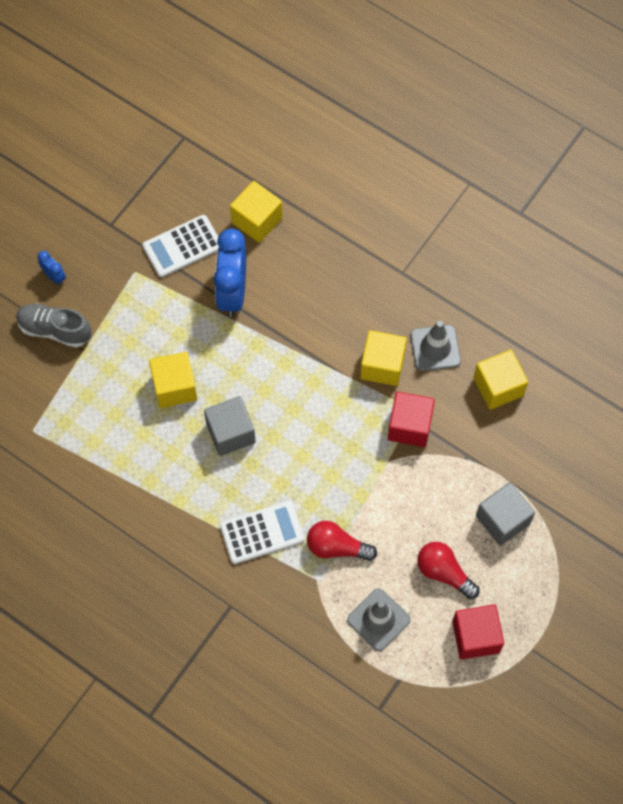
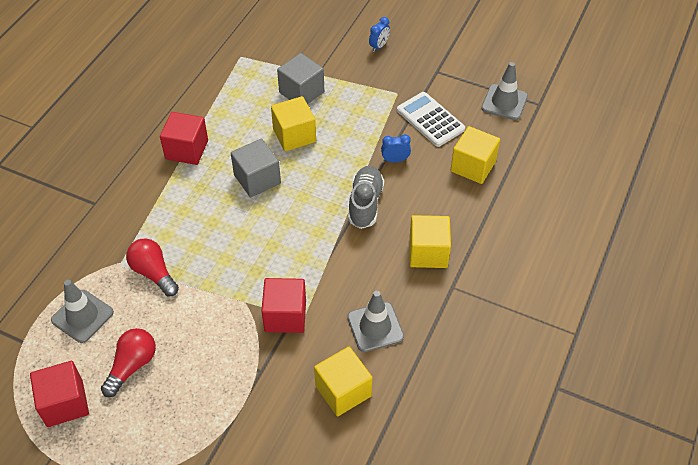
camera: 80 degrees right, 15 degrees down
(55, 330) = (331, 54): grey shoe -> grey shoe (365, 204)
(171, 503) = (187, 150): none -> red cube
(174, 169) = (504, 102): none -> grey traffic cone
(232, 292) = (395, 160): blue clock -> blue clock, size x0.45
(262, 533) = (164, 215): white calculator -> none
(336, 547) = (153, 273): red light bulb -> red light bulb turned 45 degrees counterclockwise
(382, 365) = (346, 284): yellow cube -> yellow cube (428, 252)
(502, 520) = (192, 413): grey cube -> grey cube (301, 92)

